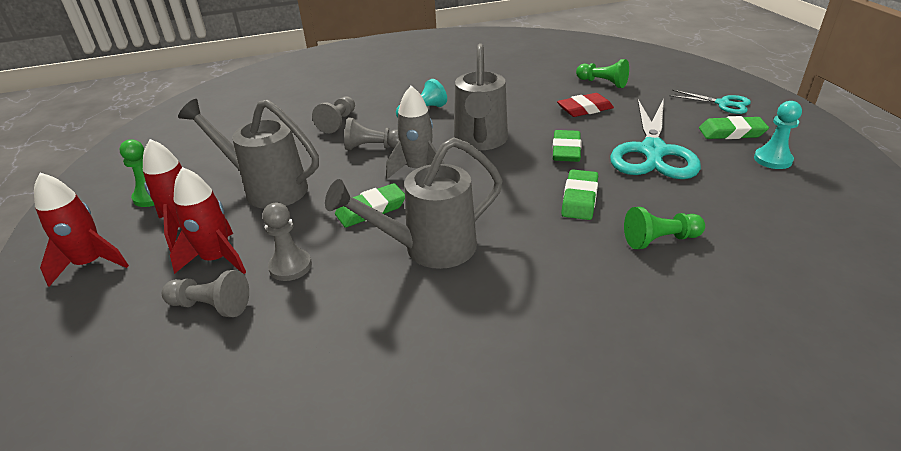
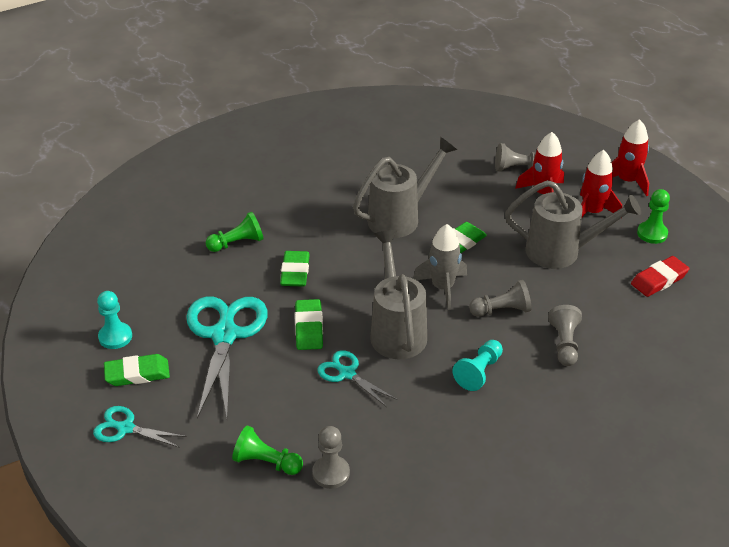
camera: 165 degrees right, 5 degrees up
(290, 266) = (488, 195): grey pawn -> grey pawn (331, 473)
(534, 119) = (346, 373): none -> turquoise scissors
(585, 109) = (290, 399): red eraser -> red eraser (659, 279)

